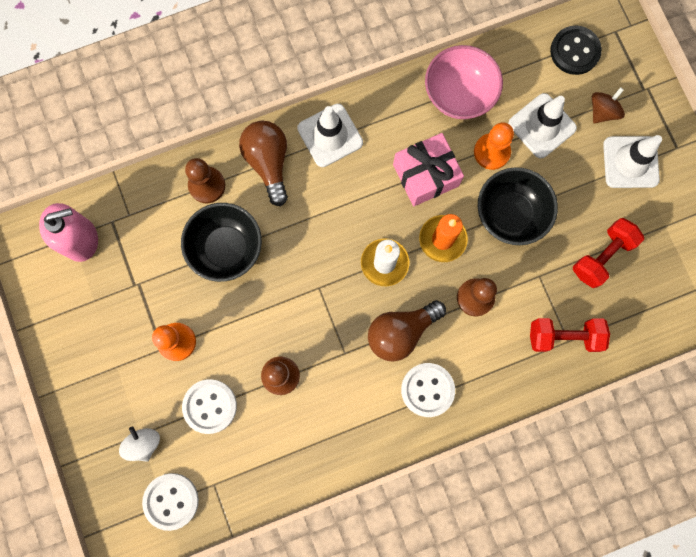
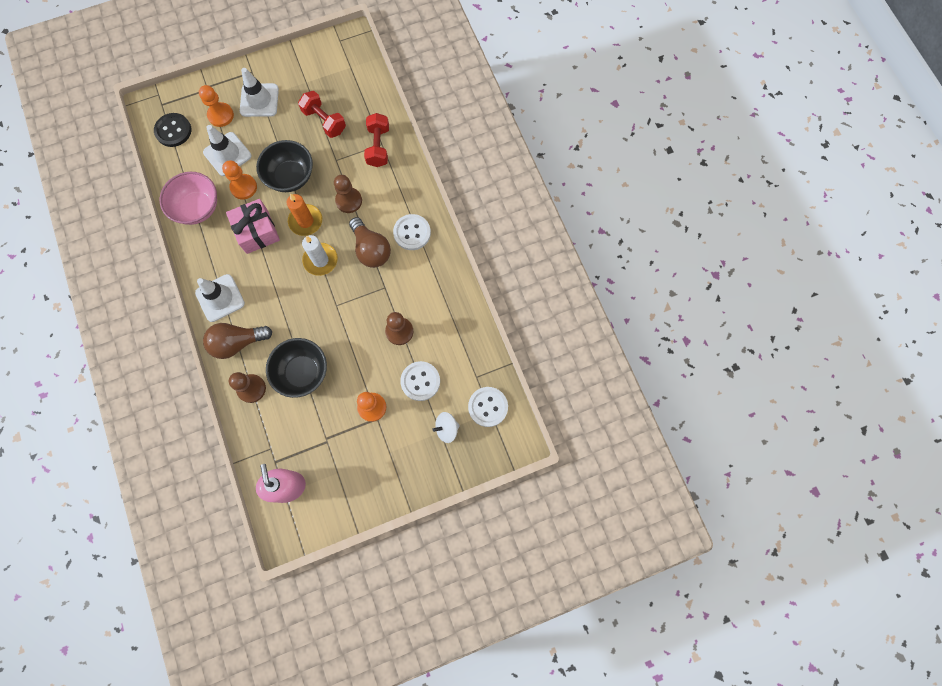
camera: 90 degrees left, 5 degrees down
(602, 111) = (221, 115): brown spinning top -> orange pawn

